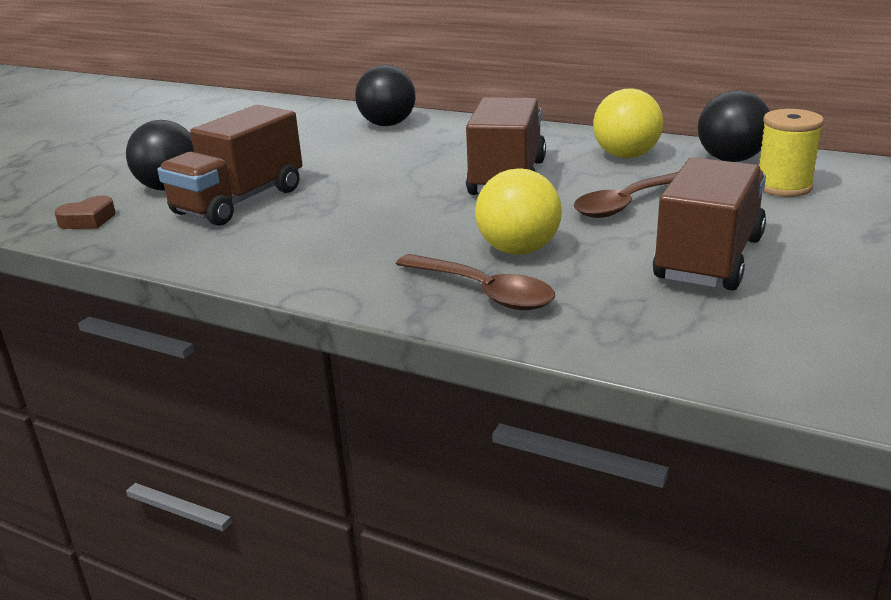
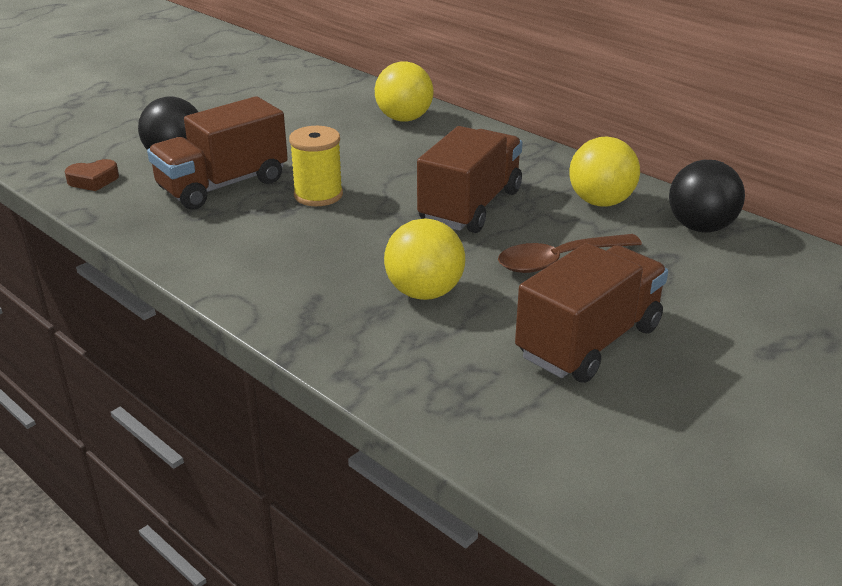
camera: 15 degrees right, 5 degrees up
(387, 124) = (404, 119): black ball -> yellow ball
(483, 292) = (364, 332): brown spoon -> none
(783, 187) = (727, 272): yellow spool -> yellow spool (318, 195)

